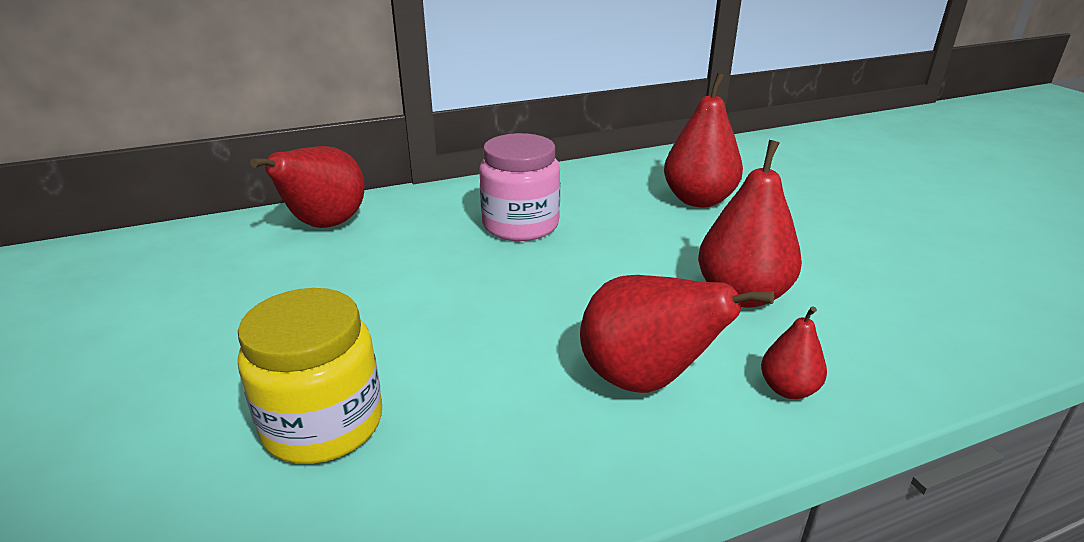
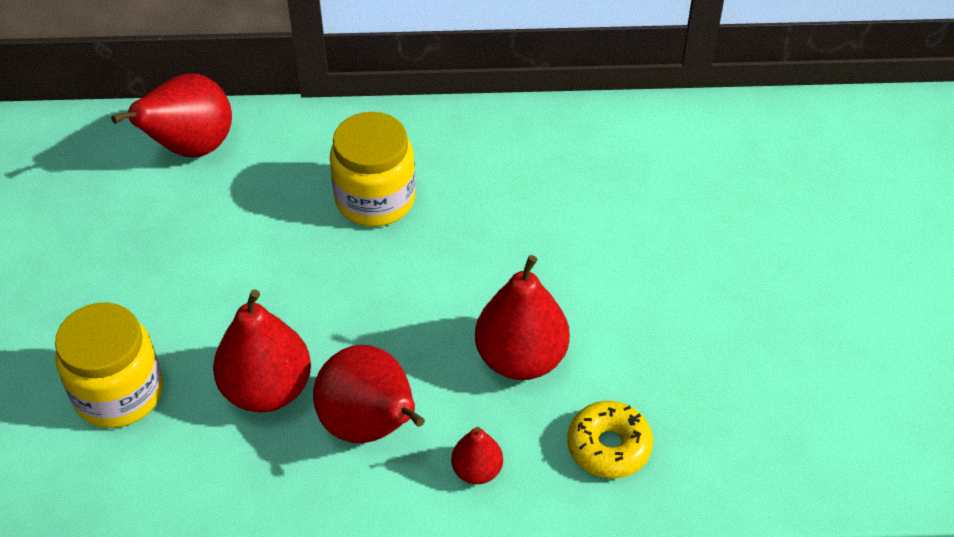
camera: 20 degrees right, 20 degrees up
(520, 225) = (375, 199): pink jar -> yellow jar
(698, 200) = (584, 207): red pear -> red pear (267, 389)
(888, 338) = (608, 446): none -> yellow donut

